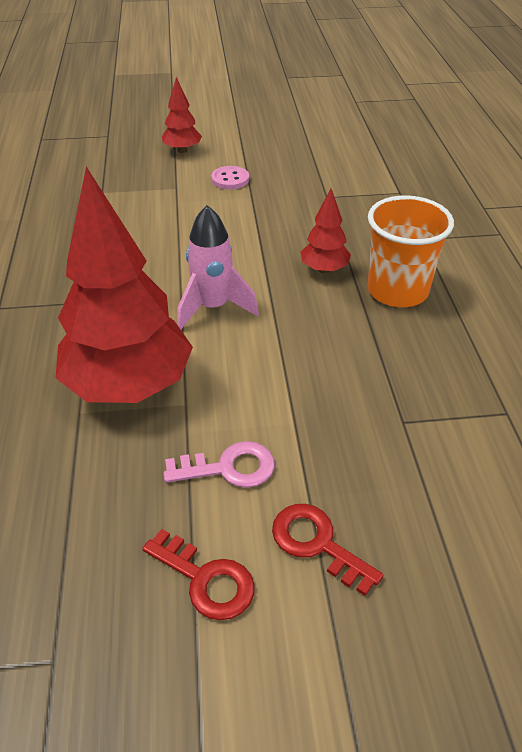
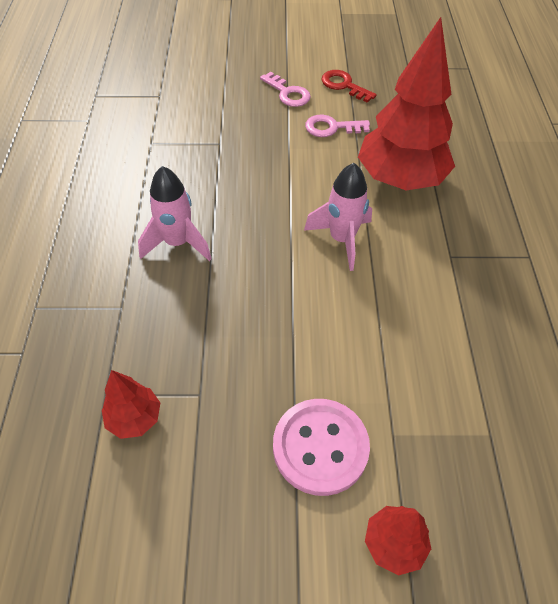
camera: 175 degrees left, 10 degrees up
(230, 179) = (320, 447): pink button -> pink button, size x1.83
(317, 543) = (288, 93): red key -> pink key
(324, 269) = (235, 274): red tree -> red tree (134, 419)
(397, 291) = (177, 243): orange cup -> pink rocket

